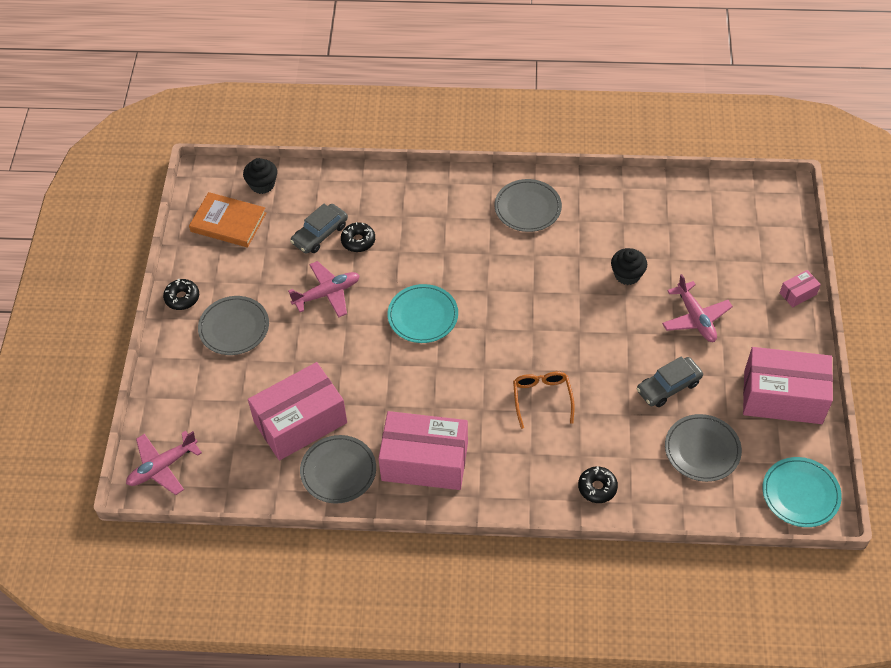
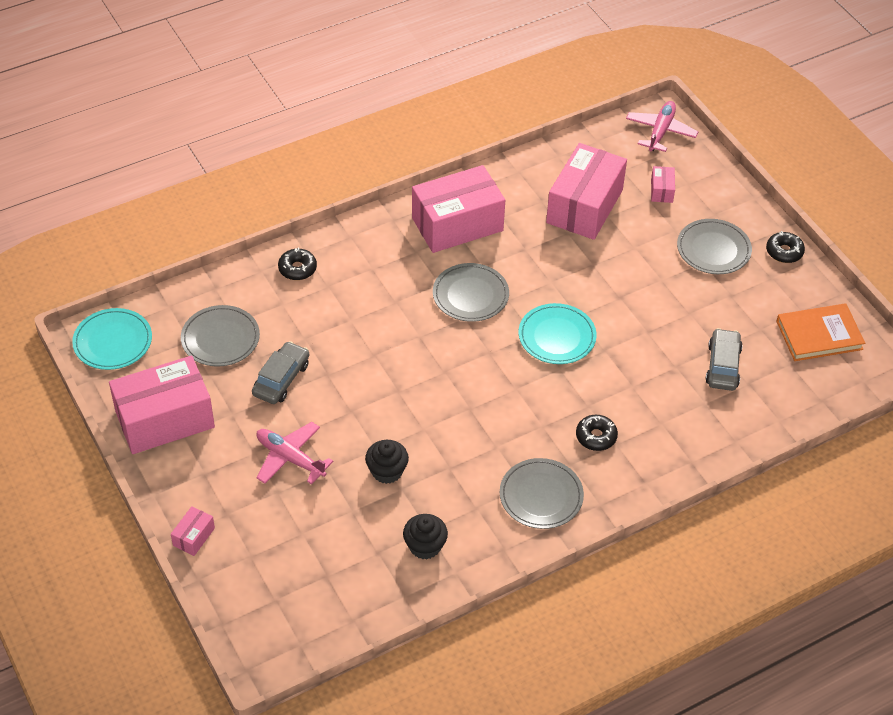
camera: 145 degrees right, 5 degrees down
(221, 404) = (661, 191): none -> pink box
(262, 184) = (828, 387): black cupcake -> black cupcake (425, 546)
(327, 294) = (661, 315): pink plane -> none
(338, 471) = (521, 188): grey plate -> grey plate (470, 295)
(358, 241) = (680, 377): black donut -> black donut (596, 437)
(542, 398) = (393, 316): orange glasses -> none

